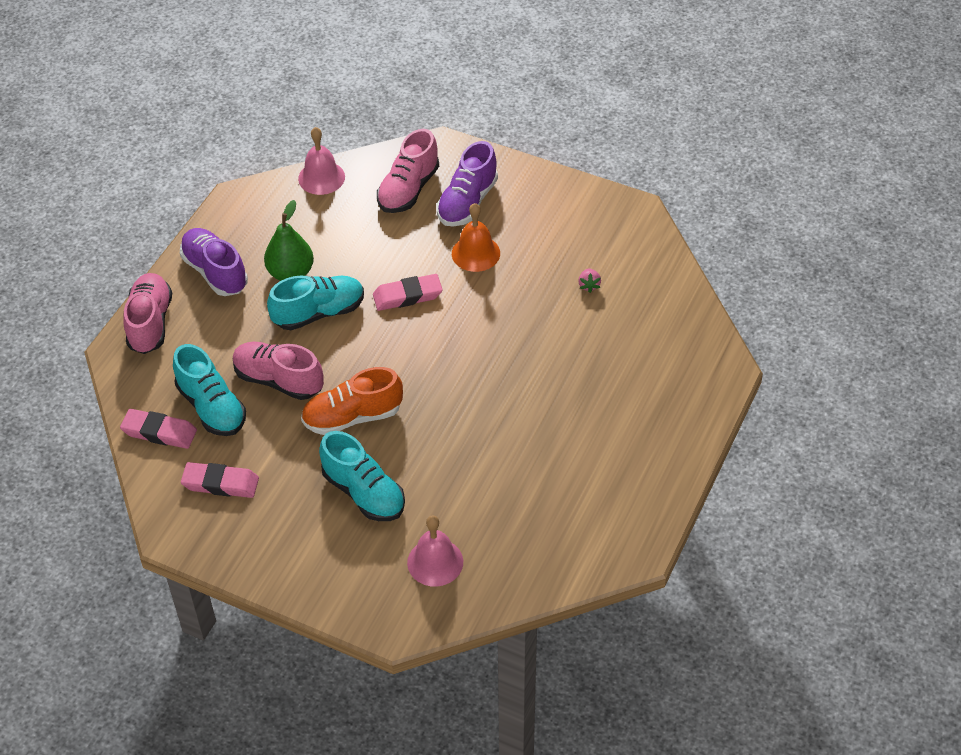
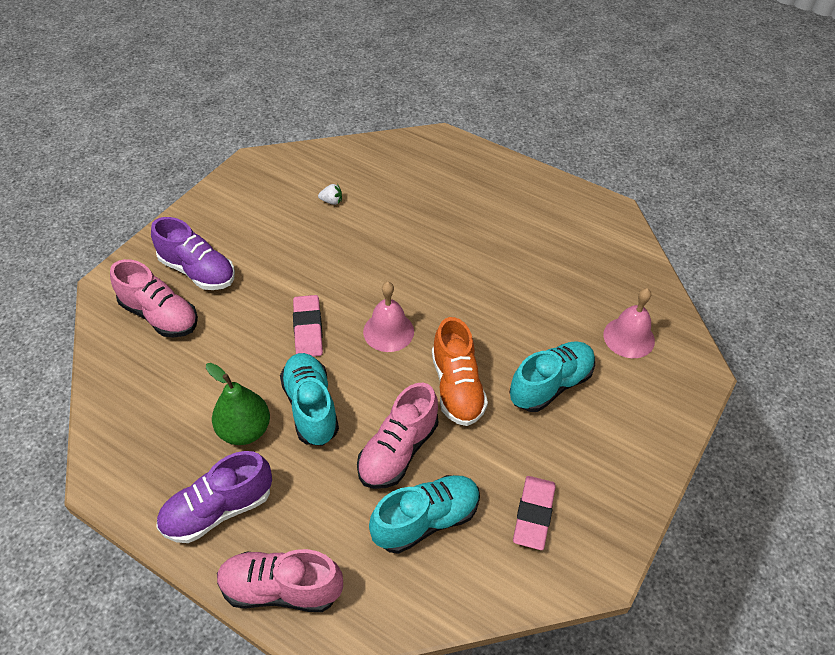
camera: 85 degrees left, 0 degrees up
(159, 432) = (455, 580): pink eraser -> none
(321, 177) = (107, 391): pink bell -> pink bell (388, 331)
(475, 253) = (268, 272): orange bell -> none
(589, 285) = (331, 201): pink strawberry -> white strawberry

